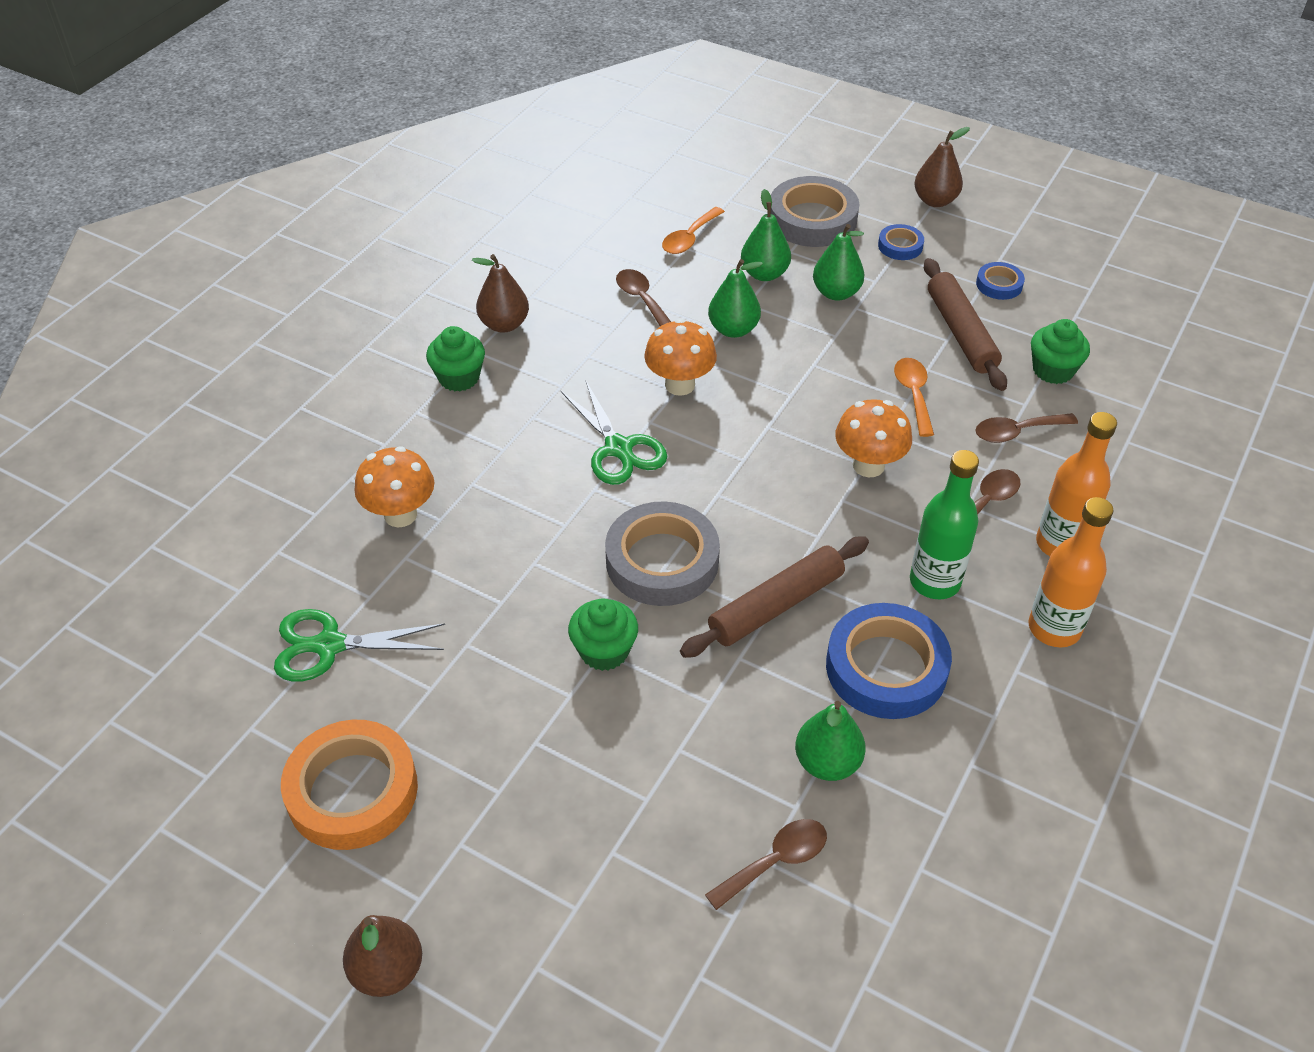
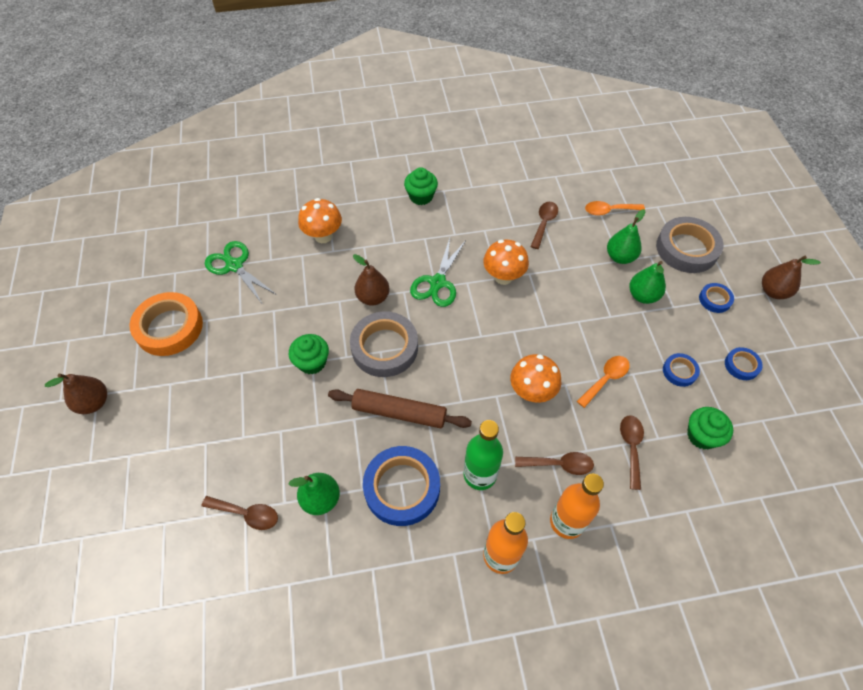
camera: 50 degrees right, 10 degrees up
(504, 324) = (470, 187): brown pear -> brown pear (373, 297)
(733, 329) = (565, 272): green pear -> none
(961, 333) = (679, 371): brown rolling pin -> blue tape
(1017, 432) = (631, 447): brown spoon -> brown spoon turned 60 degrees clockwise

